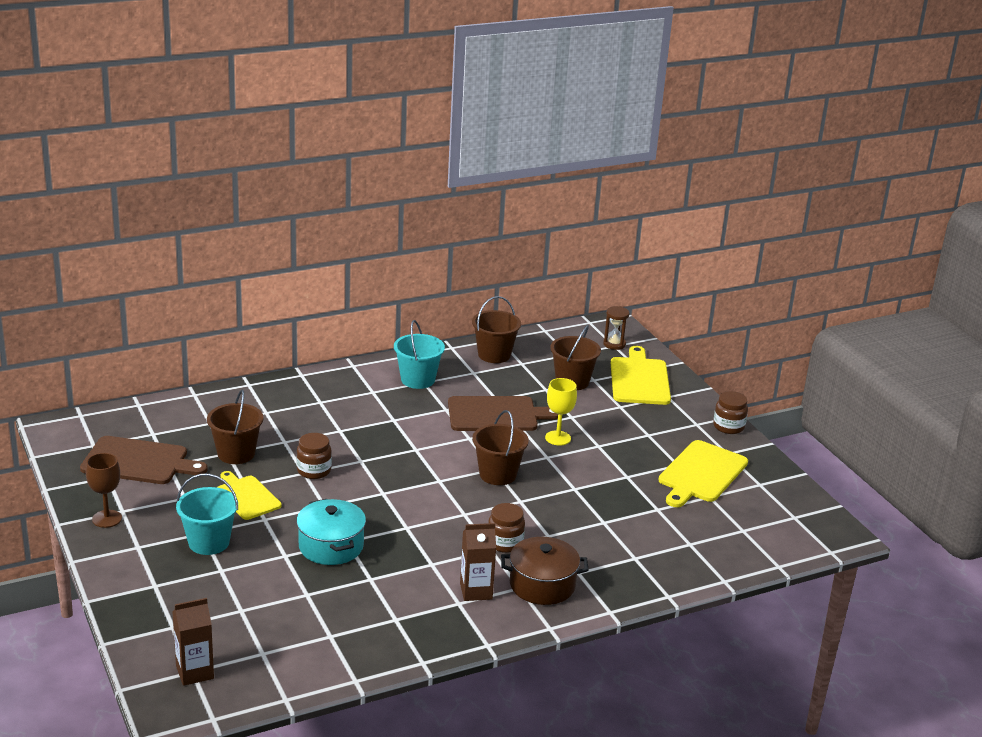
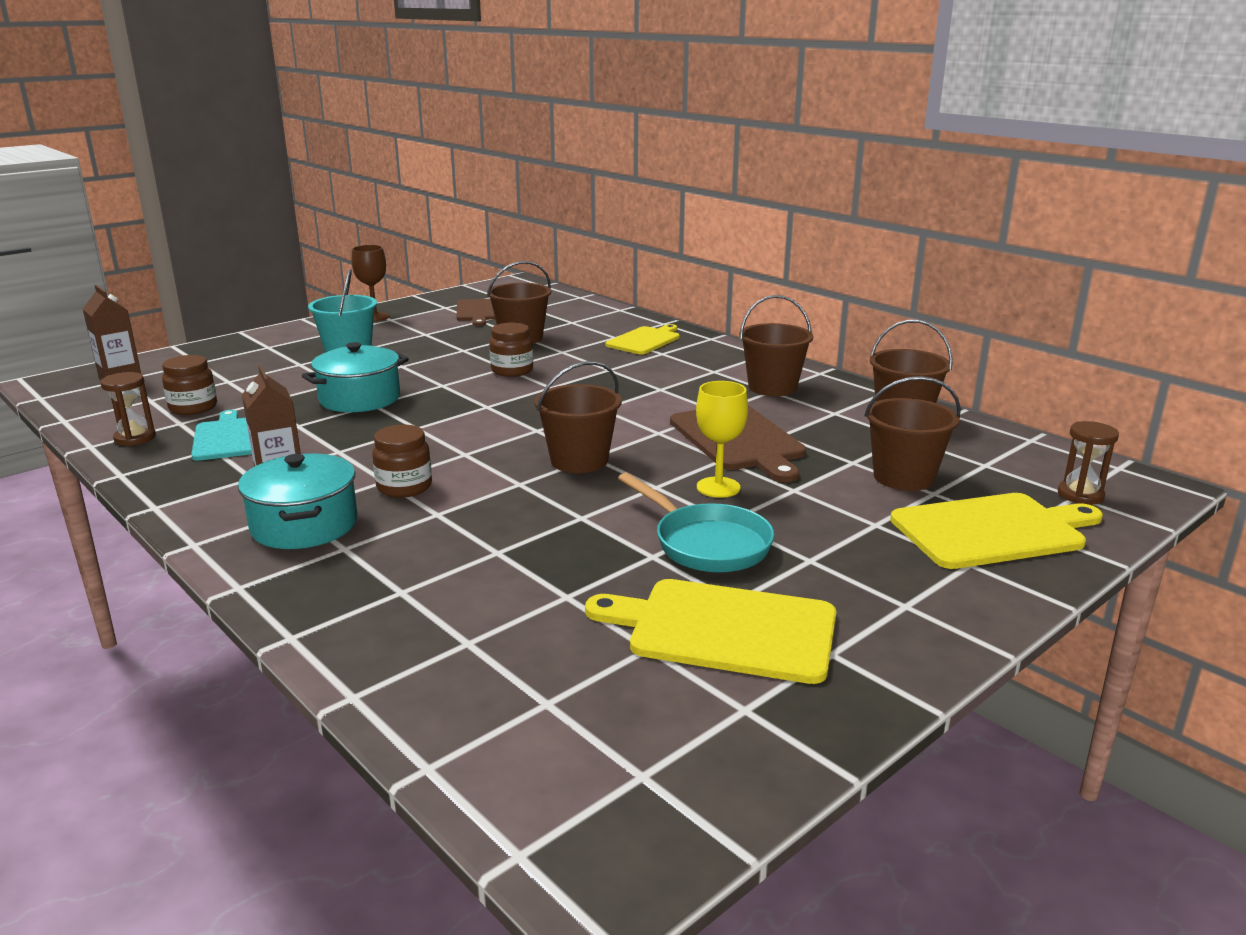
camera: 75 degrees right, 5 degrees down
(138, 461) = (479, 311): brown cutting board -> brown cutting board, size x0.66
(247, 496) = (441, 353): yellow cutting board -> yellow cutting board (644, 340)
(351, 658) = (135, 438): none -> brown hourglass
(377, 613) = (227, 438): none -> turquoise cutting board
(418, 380) = (772, 387): turquoise bucket -> brown bucket
(542, 585) = (304, 525): brown pot -> turquoise pot
(620, 458) = (706, 543): none -> turquoise pan
(728, 427) = (940, 644): brown jar -> brown jar (193, 407)

